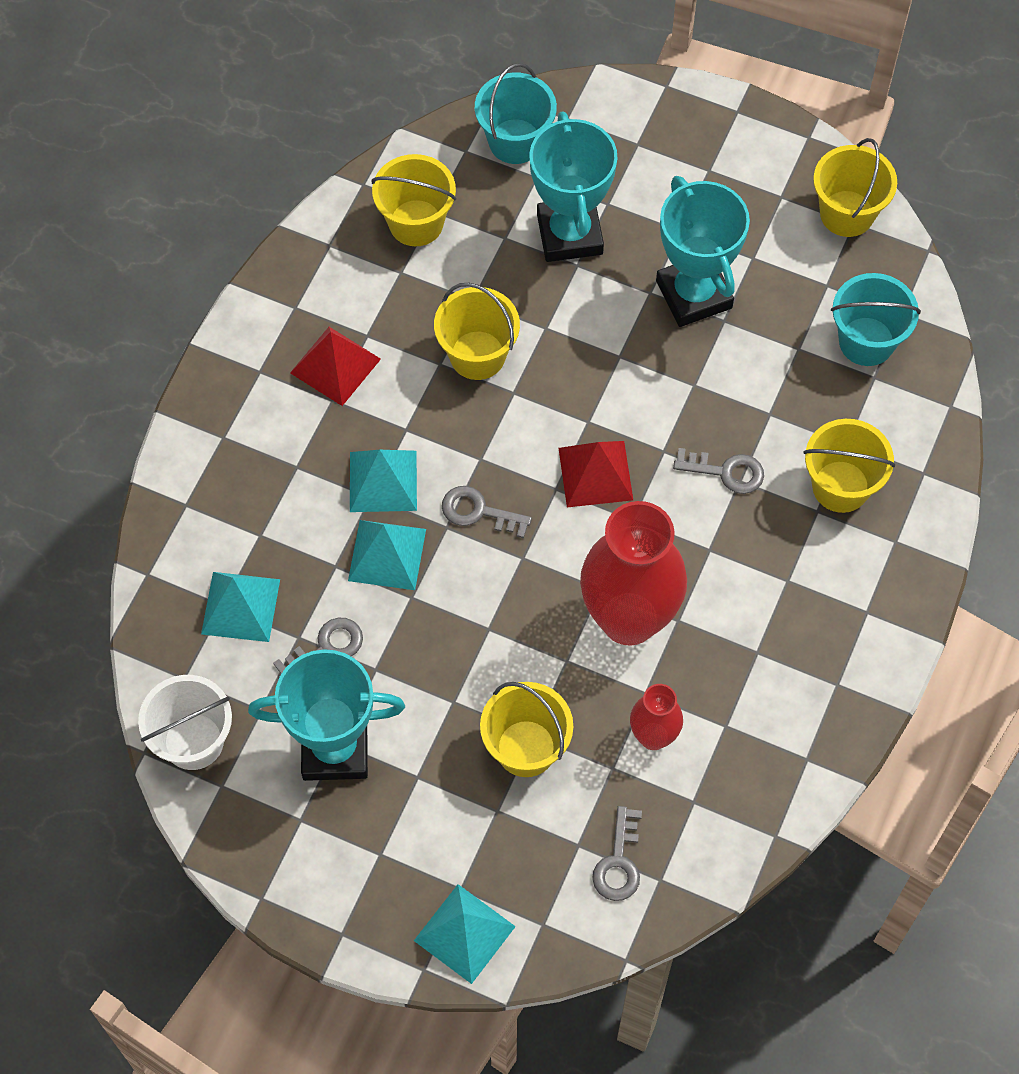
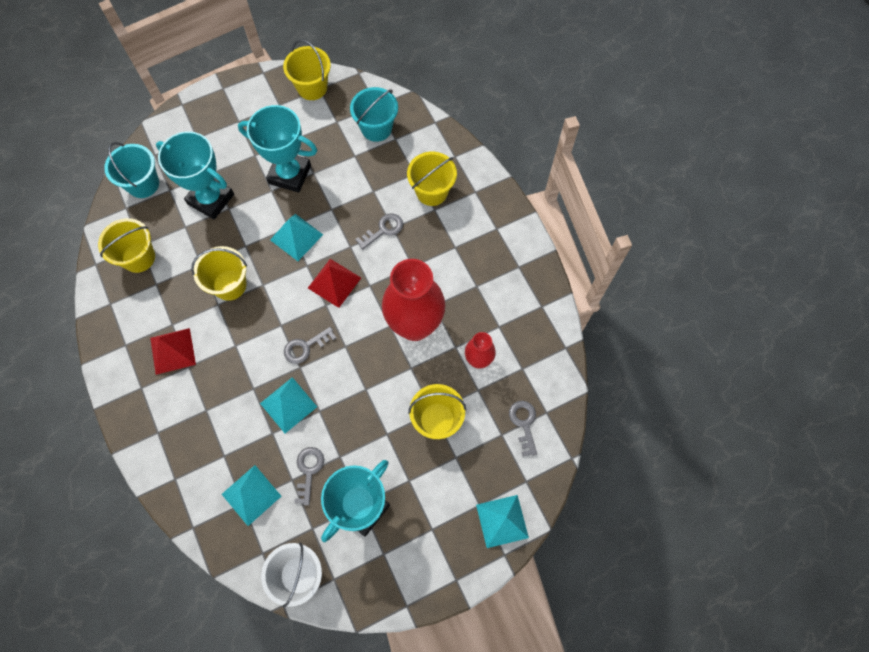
camera: 50 degrees left, 5 degrees up
(383, 481) = (250, 377): turquoise pyramid -> turquoise pyramid (296, 237)
(618, 862) = (524, 423): grey key -> grey key turned 150 degrees counterclockwise

